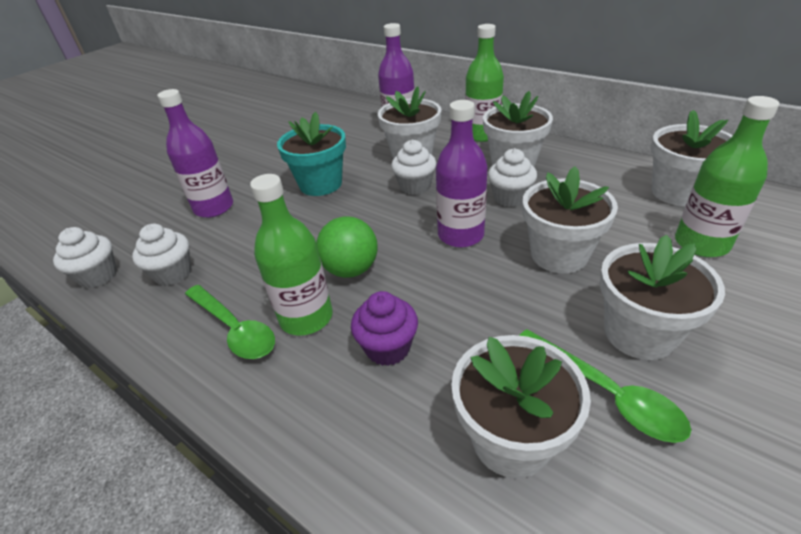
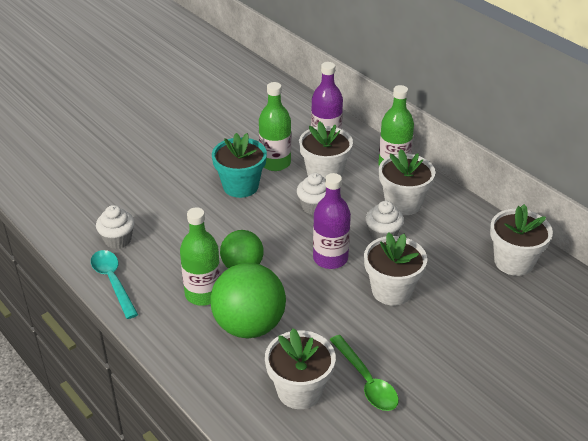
camera: 10 degrees right, 0 degrees up
(98, 276) = (65, 229): white cupcake -> none
(169, 330) = (113, 281): none -> turquoise spoon
(214, 208) = (152, 189): purple bottle -> none
(235, 329) = (155, 291): green spoon -> none
(388, 348) = (249, 325): purple cupcake -> green ball
(639, 333) = (409, 354): white flower pot -> none
(701, 244) = (497, 306): green bottle -> green bottle (275, 163)

